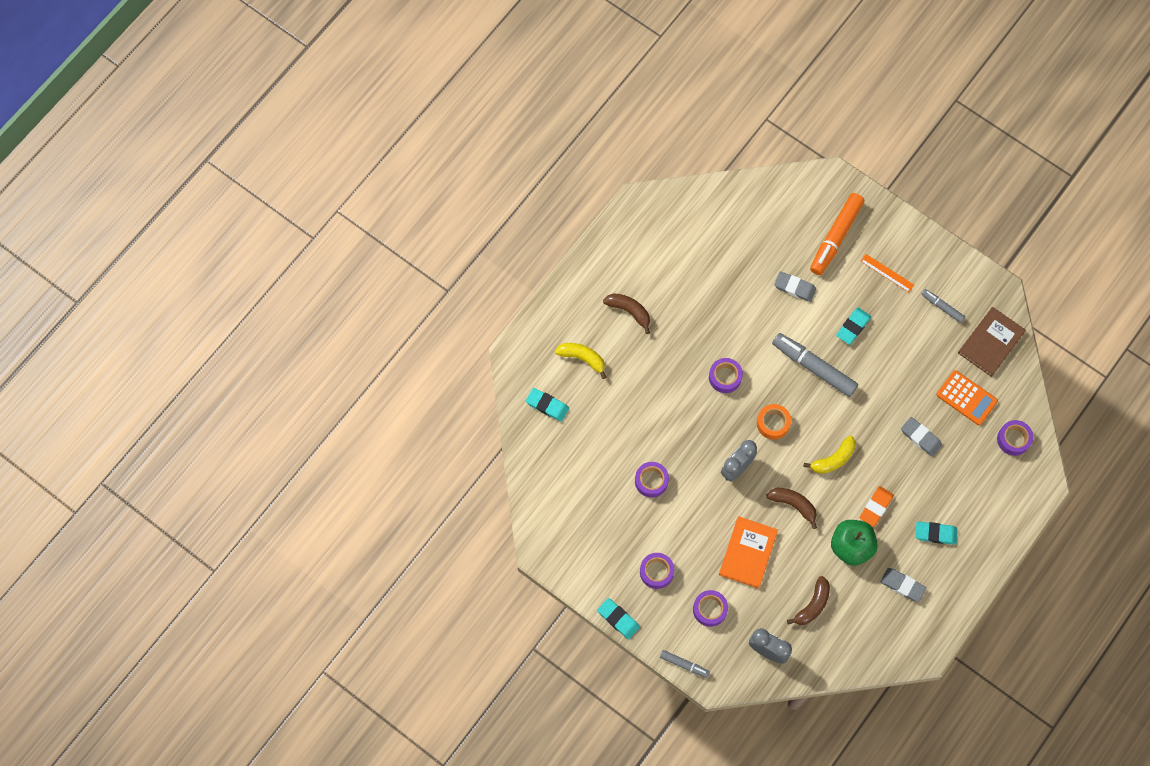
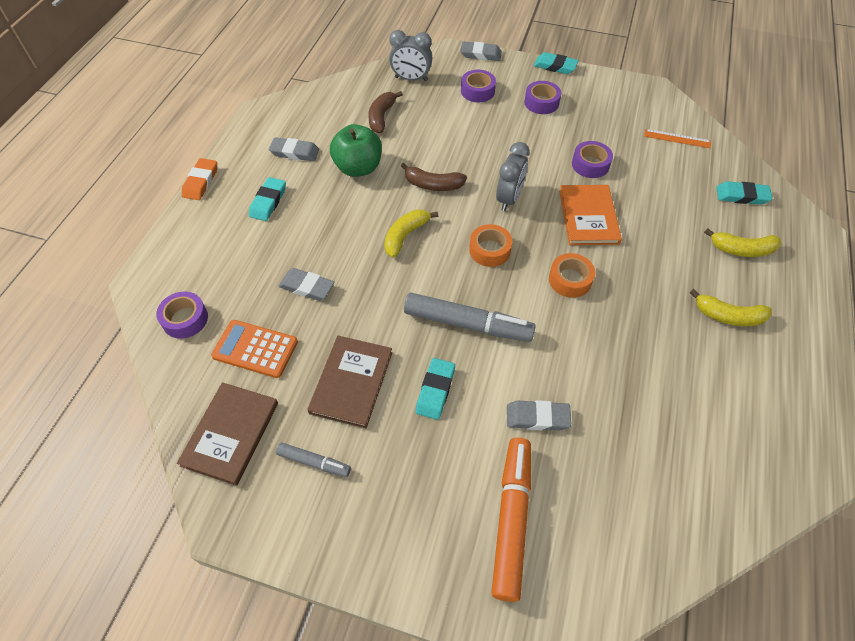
camera: 160 degrees right, 15 degrees down
(629, 311) = (728, 316): brown banana -> yellow banana
(684, 665) = (480, 54): grey marker -> grey eraser
(725, 377) = (570, 280): purple tape -> orange tape
(748, 553) = (462, 137): orange book -> orange book (588, 217)
(876, 507) = (342, 207): orange eraser -> orange eraser (201, 182)
(887, 273) = (412, 487): orange ruler -> orange ruler (677, 138)
(906, 351) = (351, 382): none -> brown book
(935, 533) = (268, 202): turquoise eraser -> turquoise eraser turned 60 degrees counterclockwise

